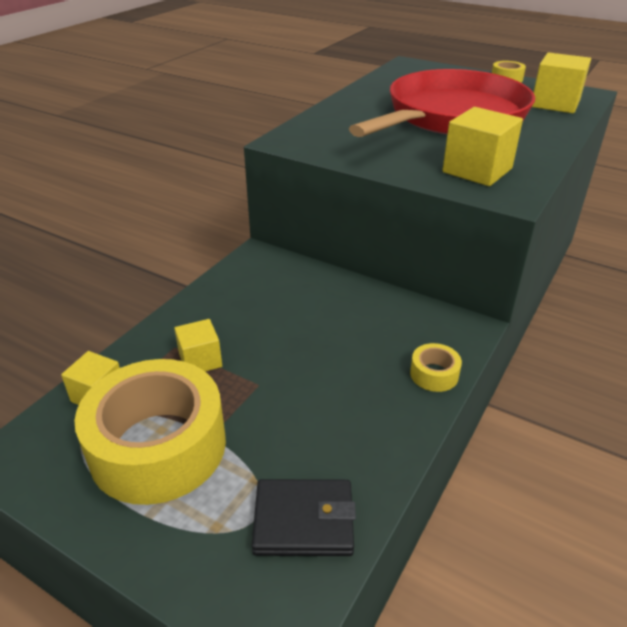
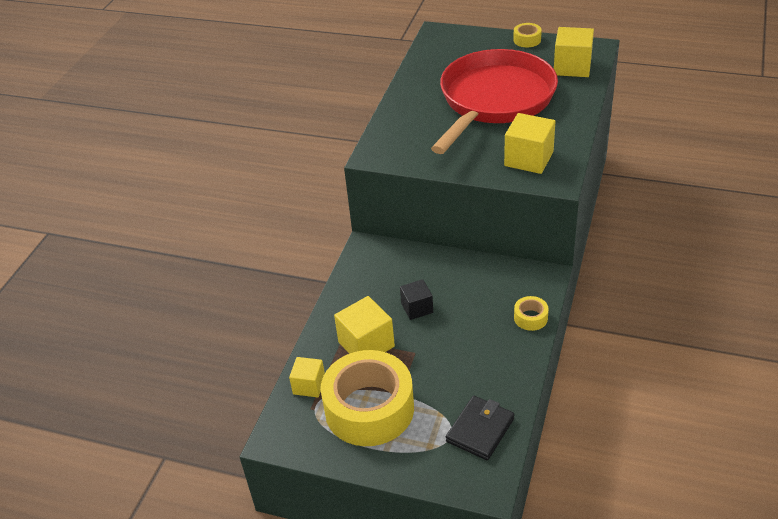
camera: 10 degrees left, 5 degrees up
(200, 360) = (366, 344): yellow cube -> yellow cube, size x1.59
(286, 331) = (417, 308): none -> black cube
(304, 521) = (480, 430): black wallet -> black wallet turned 45 degrees counterclockwise

